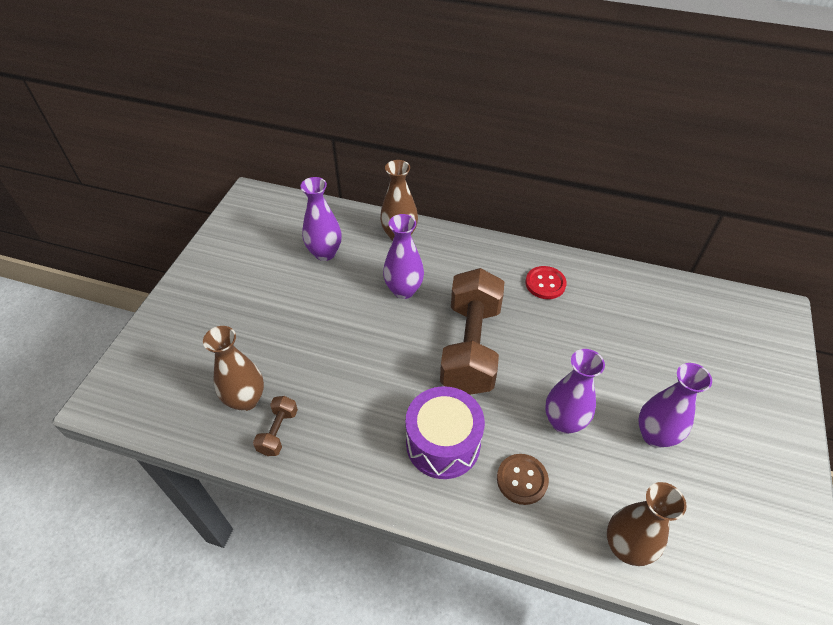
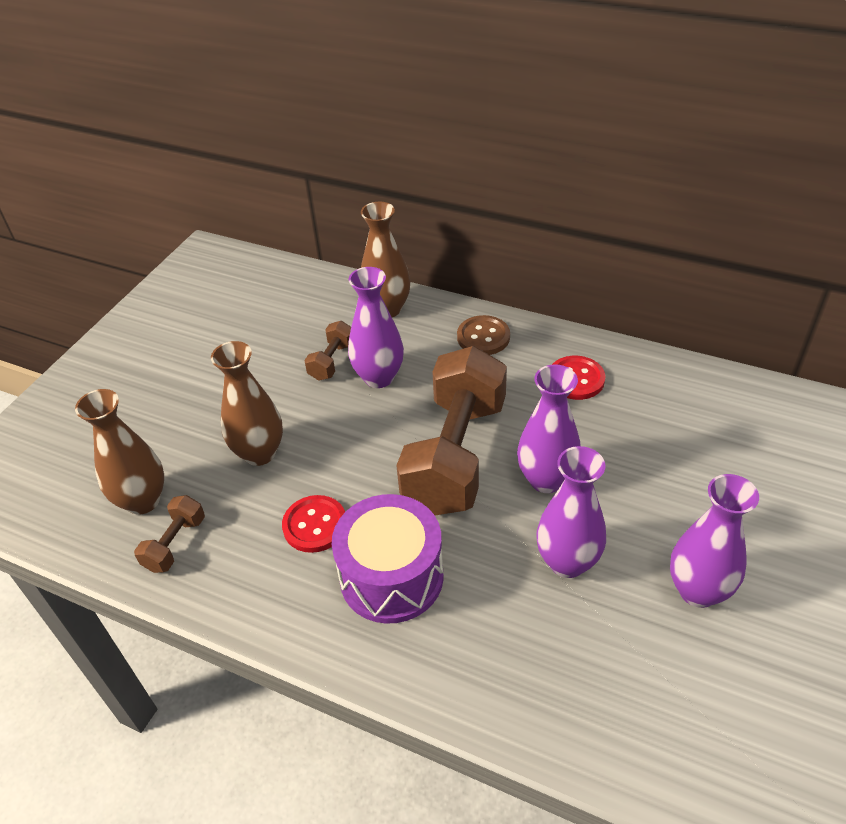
camera: 10 degrees right, 5 degrees down
(325, 253) = (284, 326): purple vase -> purple vase (546, 479)
(366, 279) = (332, 361): none -> brown dumbbell
(380, 409) = (315, 525): none -> red button
(522, 480) = (492, 634): brown button -> brown button (483, 337)
(626, 547) = (626, 739): brown vase -> brown vase (259, 453)

